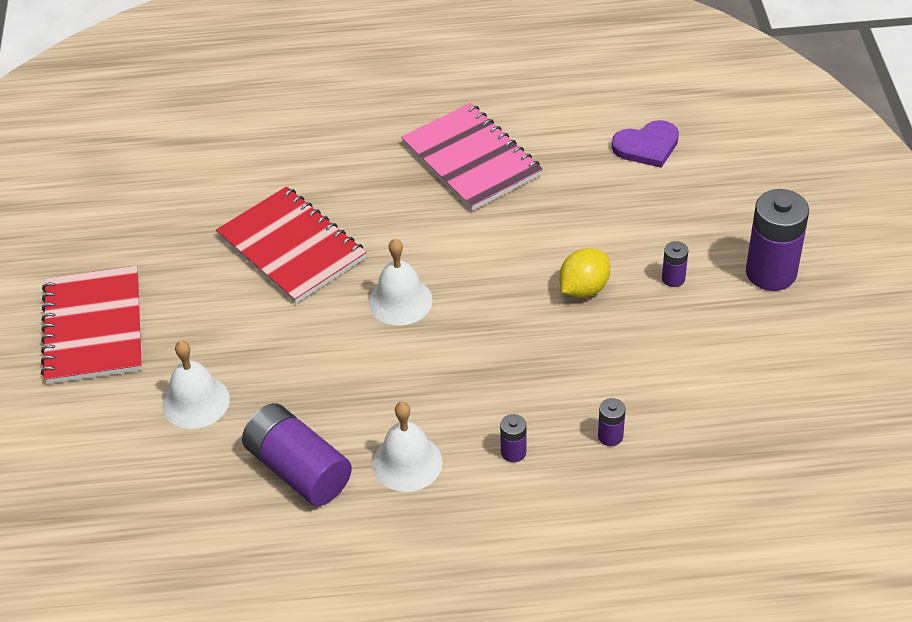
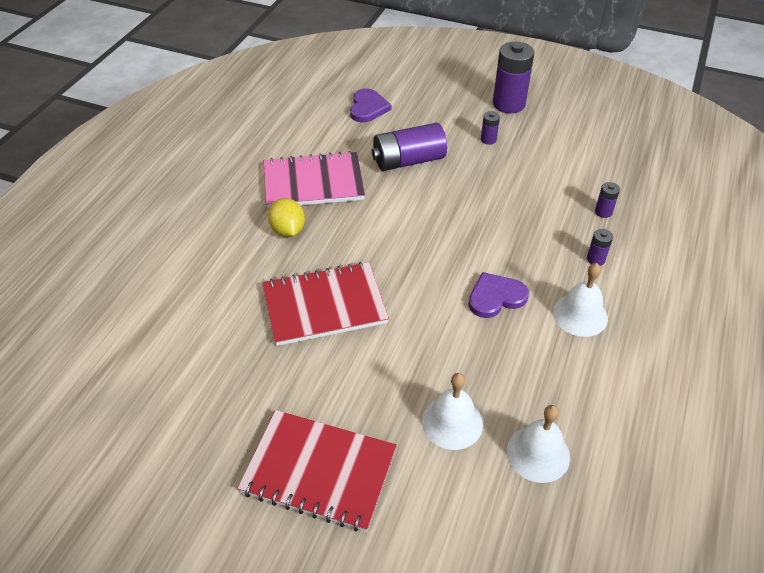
camera: 65 degrees left, 0 degrees up
(298, 470) = (558, 379): purple battery -> purple battery (408, 161)
(389, 379) = (495, 297): none -> purple heart
(400, 301) = (423, 265): white bell -> white bell (538, 453)
(584, 289) = (471, 177): yellow lemon -> yellow lemon (288, 230)

